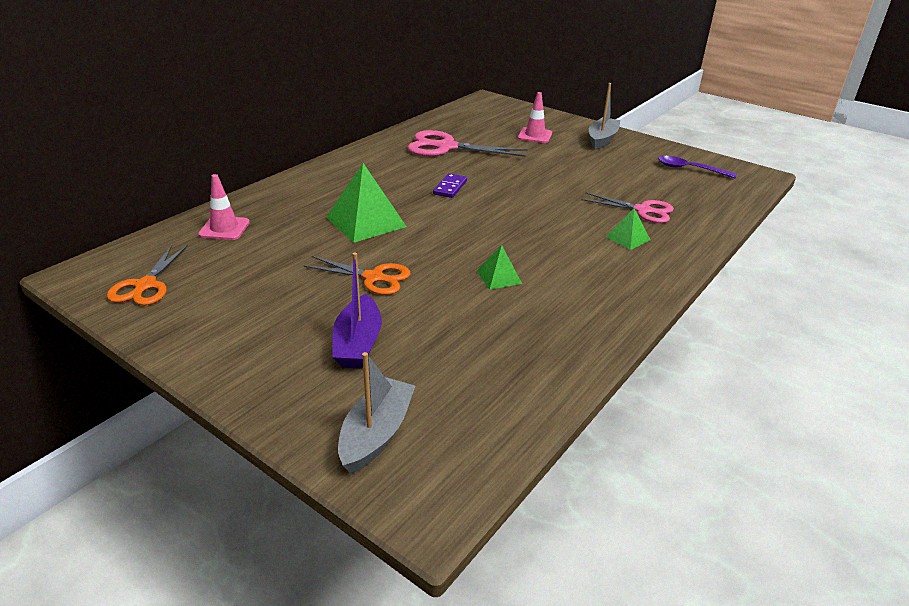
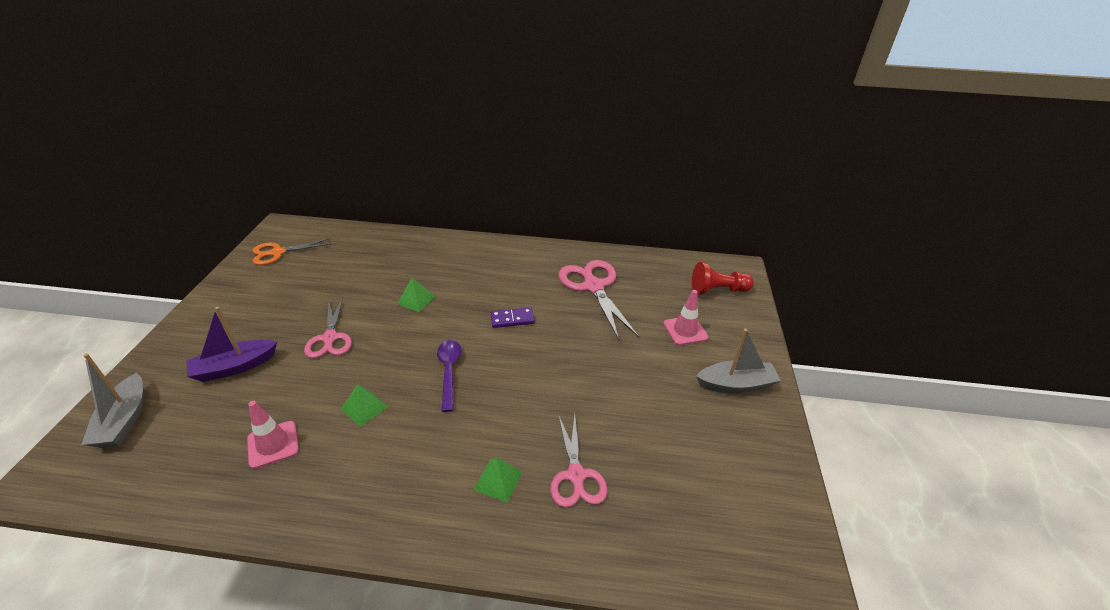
camera: 60 degrees right, 5 degrees up
(224, 228) = (365, 247): pink traffic cone -> pink traffic cone (273, 444)
(366, 222) = (416, 300): green pyramid -> green pyramid, size x0.53
(374, 278) = (330, 338): orange scissors -> pink scissors
(376, 434) = (124, 420): grey boat -> grey boat turned 90 degrees clockwise
(503, 112) = (717, 290): none -> red pawn
(689, 169) = (738, 493): purple spoon -> purple spoon (449, 371)

